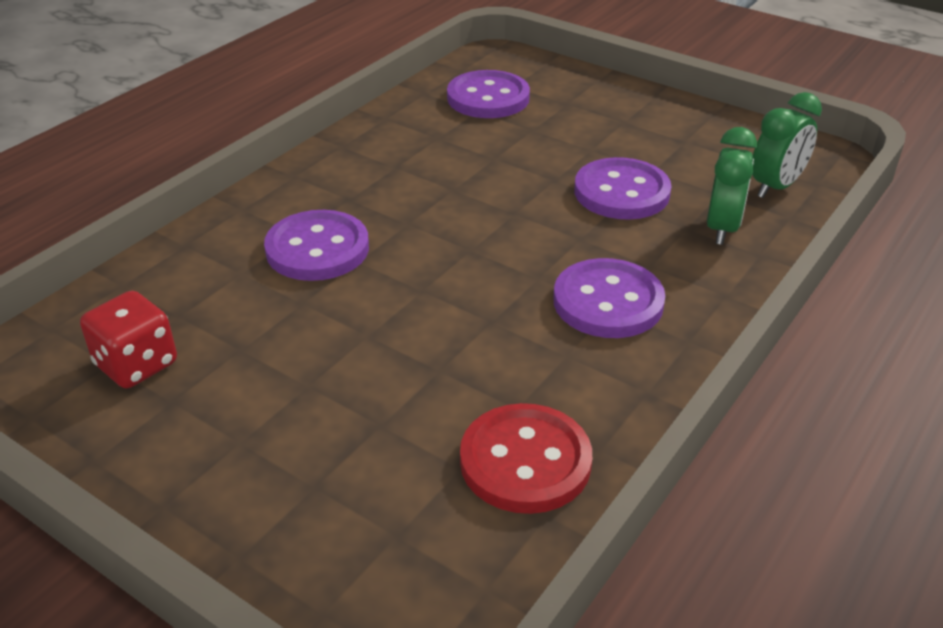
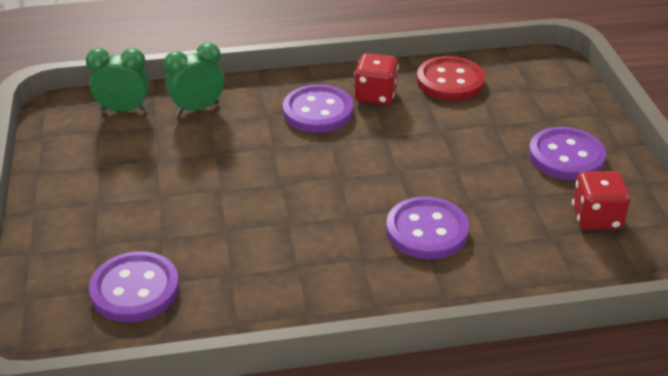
camera: 135 degrees left, 0 degrees up
(582, 367) = (375, 95): none -> red dice
(621, 192) = (202, 157): purple button -> purple button (566, 156)

